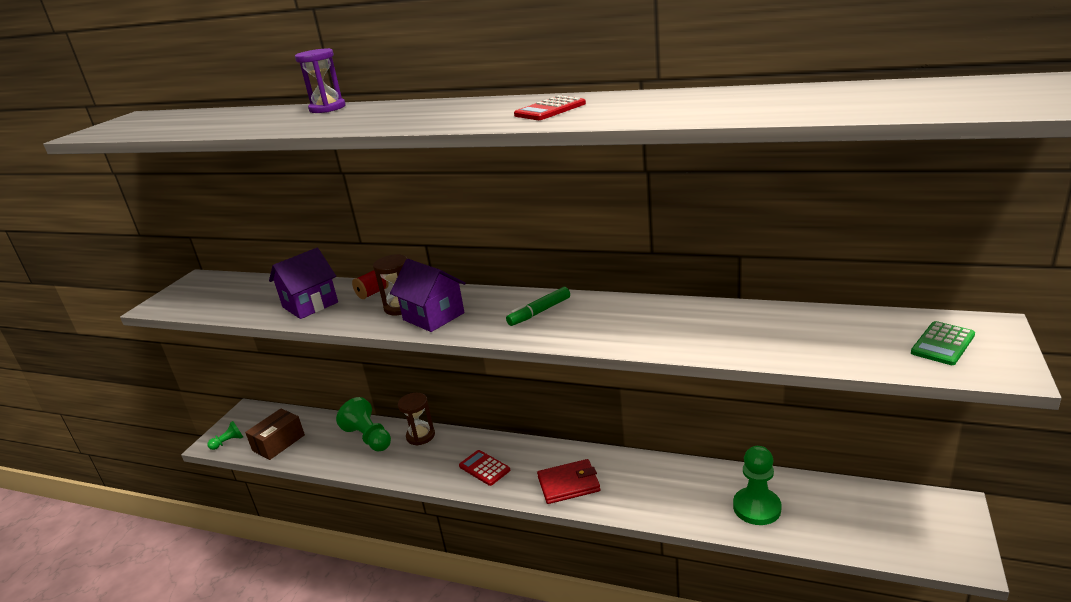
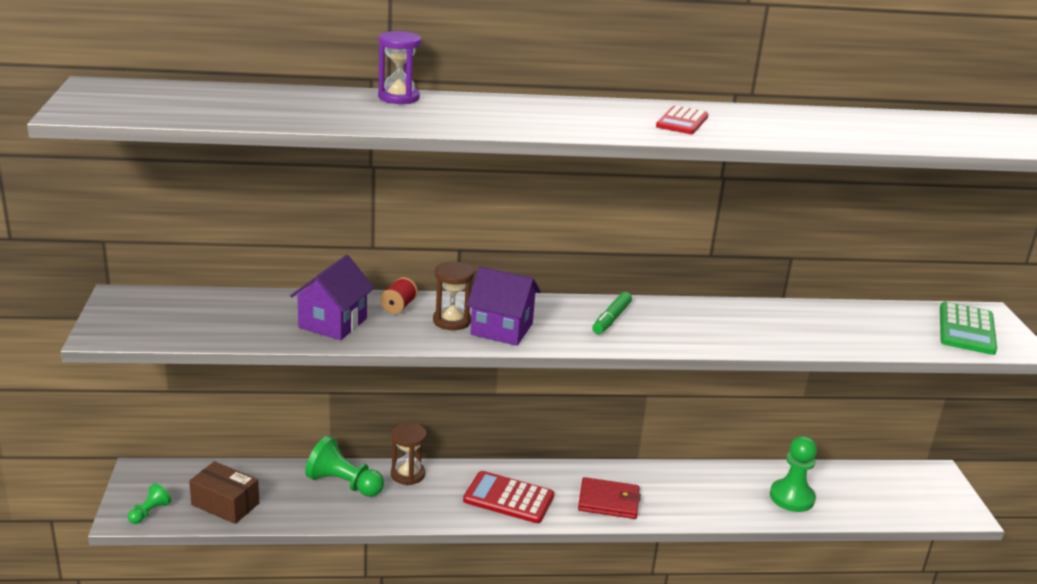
camera: 30 degrees left, 0 degrees up
(278, 443) = (225, 504): brown box -> brown box turned 75 degrees counterclockwise
(484, 468) = (508, 498): red calculator -> red calculator, size x1.52
(569, 484) = (608, 501): red wallet -> red wallet turned 45 degrees clockwise
(942, 344) = (966, 329): green calculator -> green calculator, size x1.52

